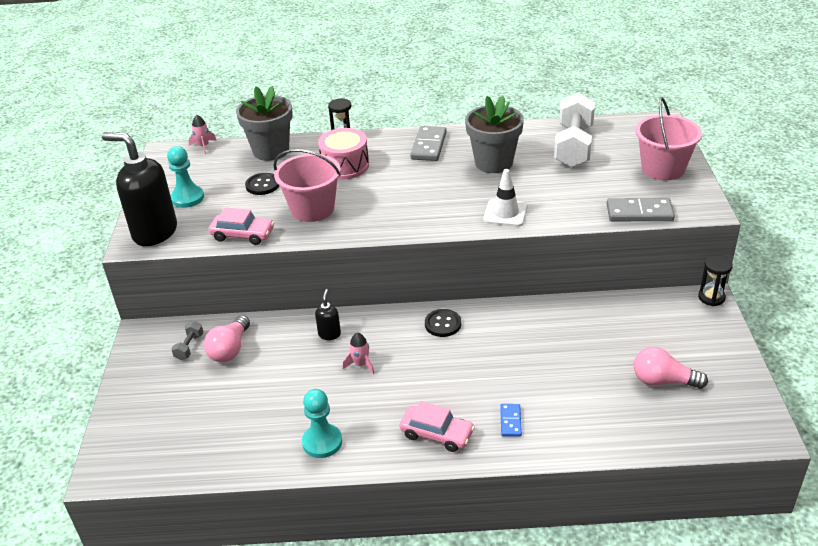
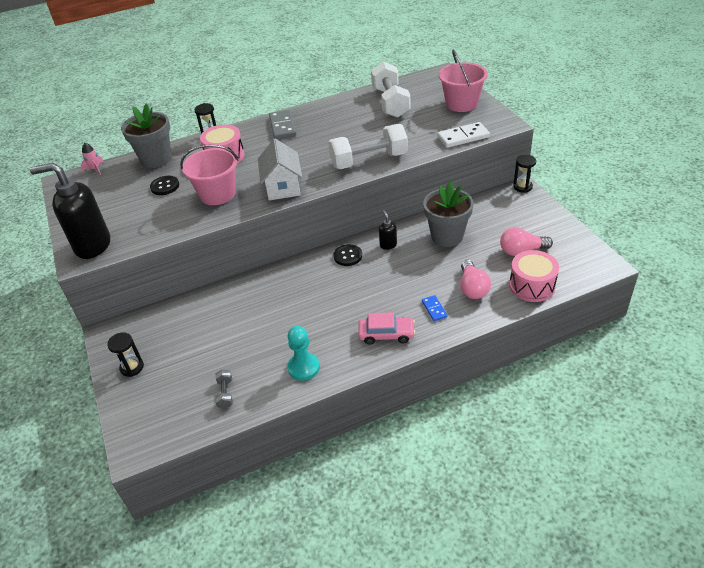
camera: 20 degrees left, 5 degrees up
(145, 381) = (132, 367): none -> black hourglass
(187, 198) = (105, 212): turquoise pawn -> none
(189, 347) = (155, 330): grey dumbbell -> grey dumbbell (225, 394)
(230, 349) = (190, 322): pink light bulb -> pink light bulb (472, 288)
(242, 235) = (171, 228): pink car -> none
(329, 334) = (265, 288): black soap dispenser -> black soap dispenser (388, 245)
(361, 364) = (302, 302): pink rocket -> none
(388, 219) = (282, 187): none -> white house
(493, 163) = (339, 127): grey flower pot -> grey flower pot (447, 236)
(505, 213) = (369, 160): white traffic cone -> white dumbbell
(639, 213) = (463, 137): grey domino -> white domino
(651, 430) = (532, 286): none -> pink drum

